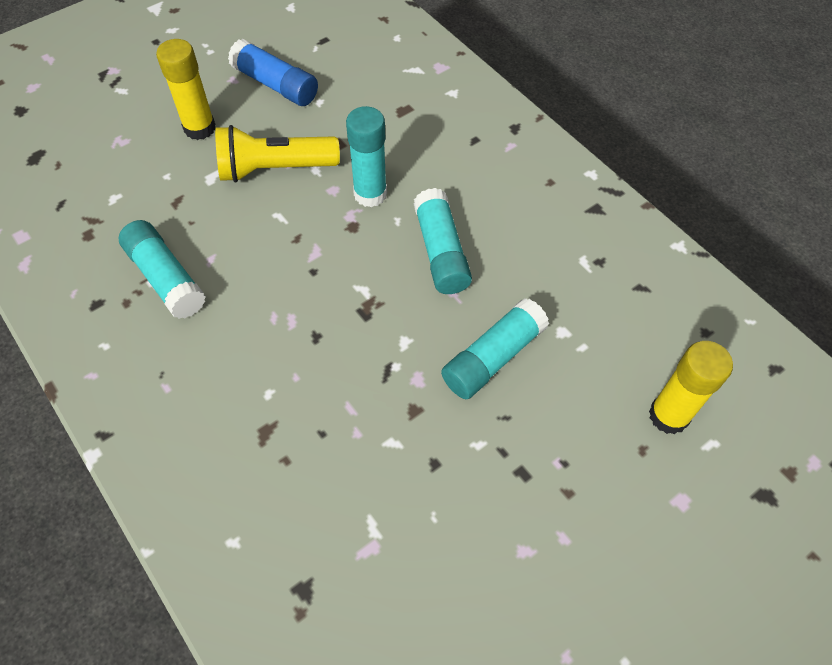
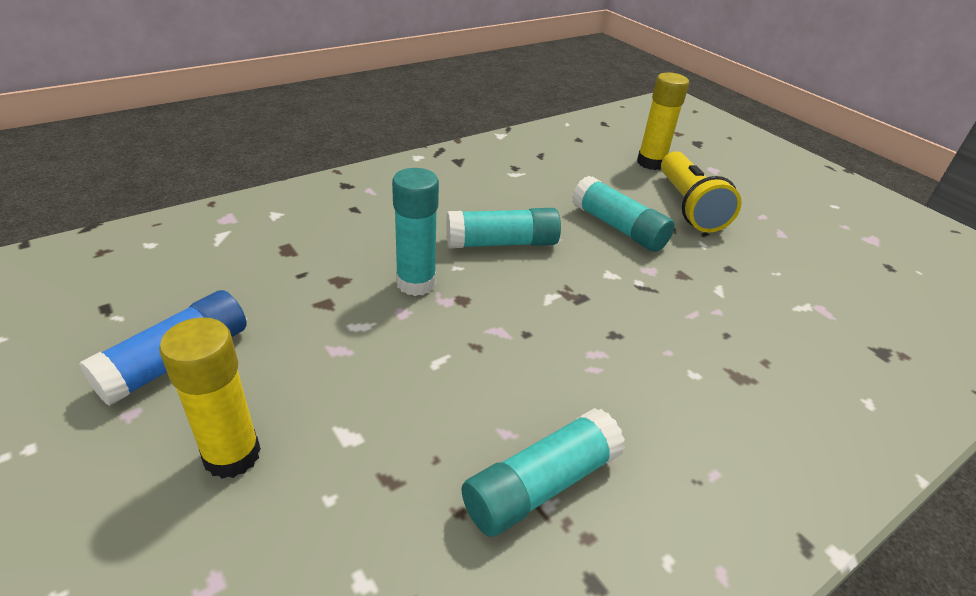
camera: 90 degrees left, 20 degrees down
(275, 169) = (352, 364): yellow flashlight -> yellow flashlight (688, 206)

